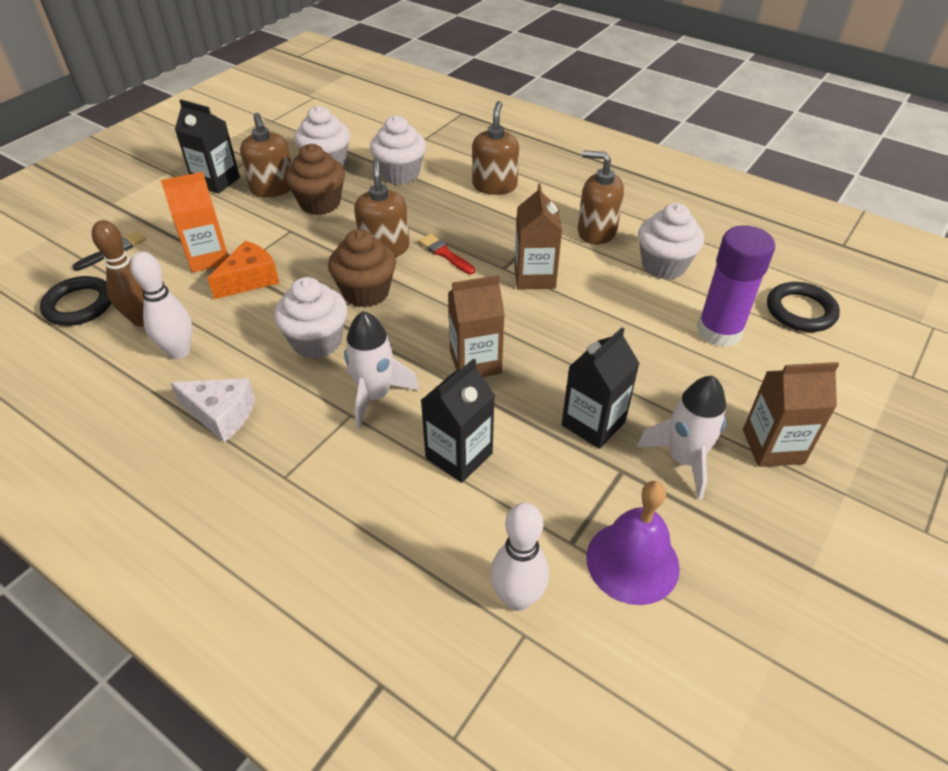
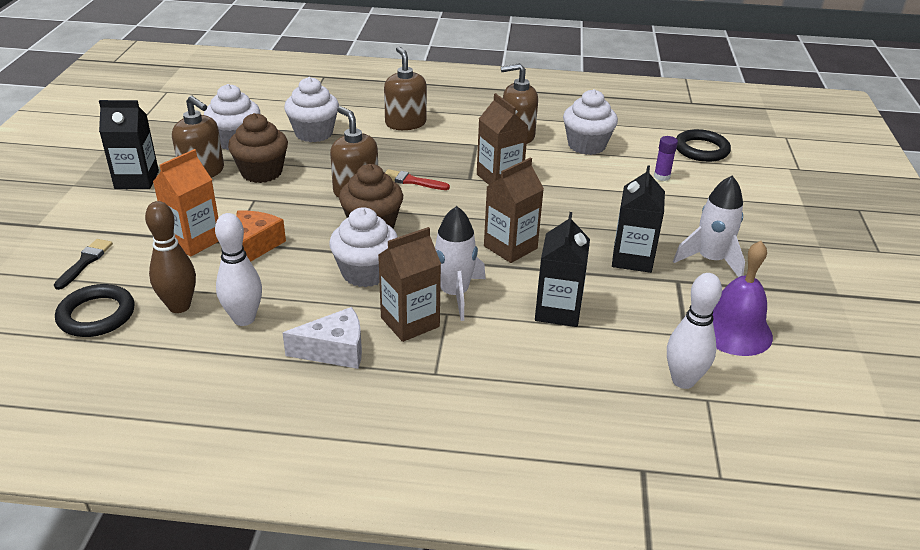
camera: 30 degrees left, 10 degrees down
(719, 331) = (661, 176): purple glue stick -> purple glue stick, size x0.45
(773, 446) = (756, 234): brown carton -> brown carton (410, 322)

